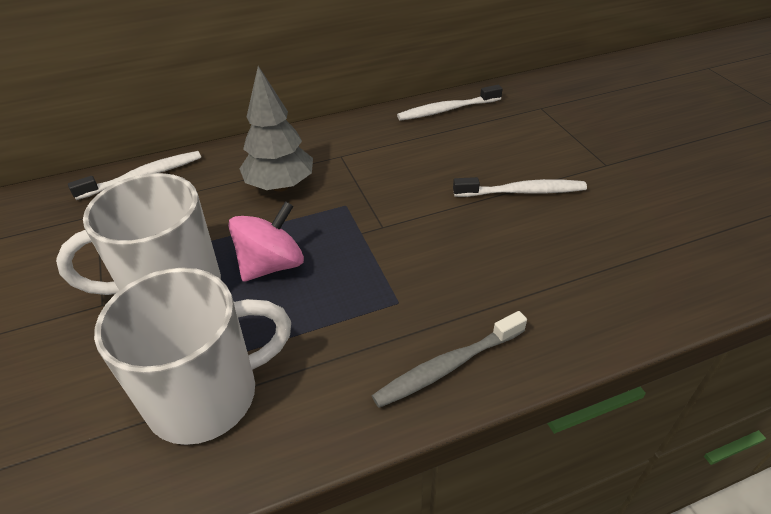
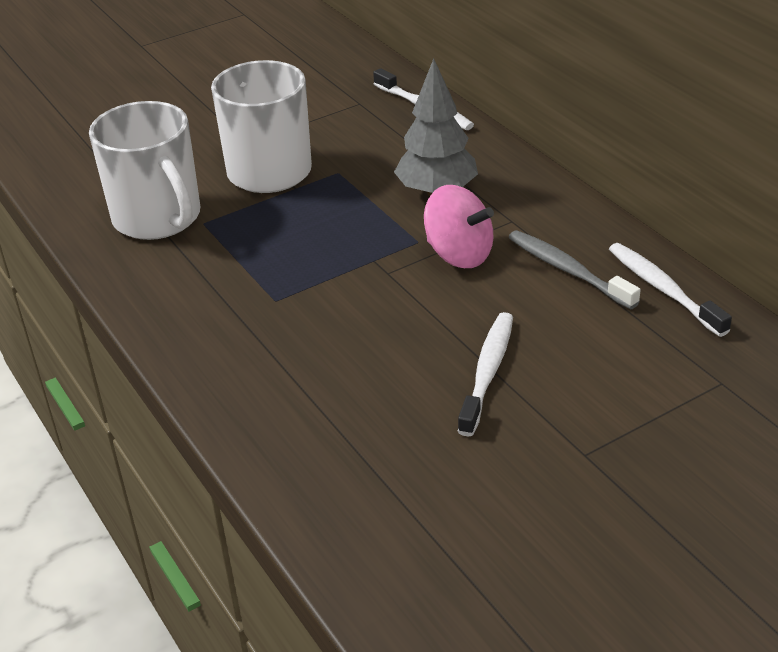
camera: 80 degrees right, 5 degrees down
(271, 265) = (311, 215): pink spinning top -> pink spinning top (459, 254)
(448, 366) = (198, 340): grey toothbrush -> grey toothbrush (568, 270)
(521, 192) = (487, 373): white toothbrush -> white toothbrush turned 150 degrees counterclockwise

